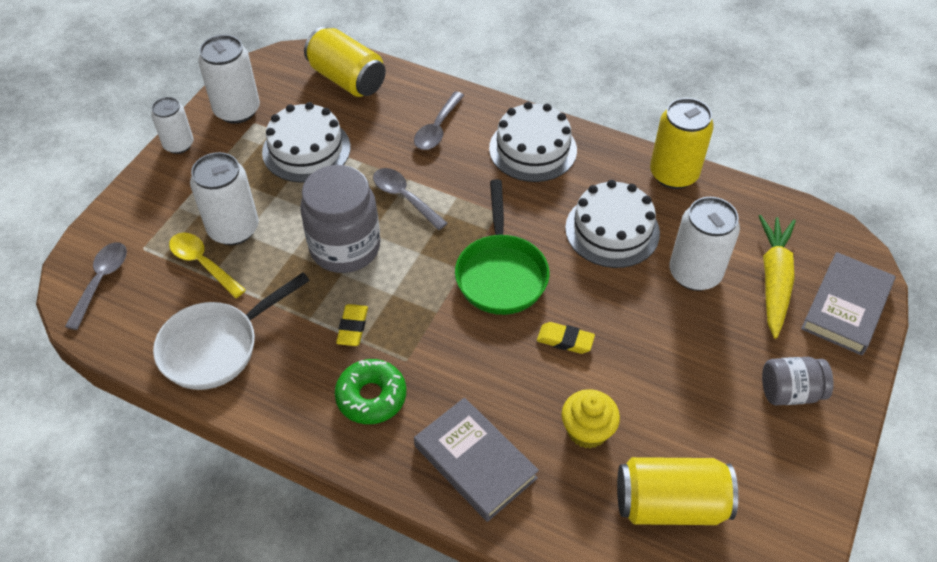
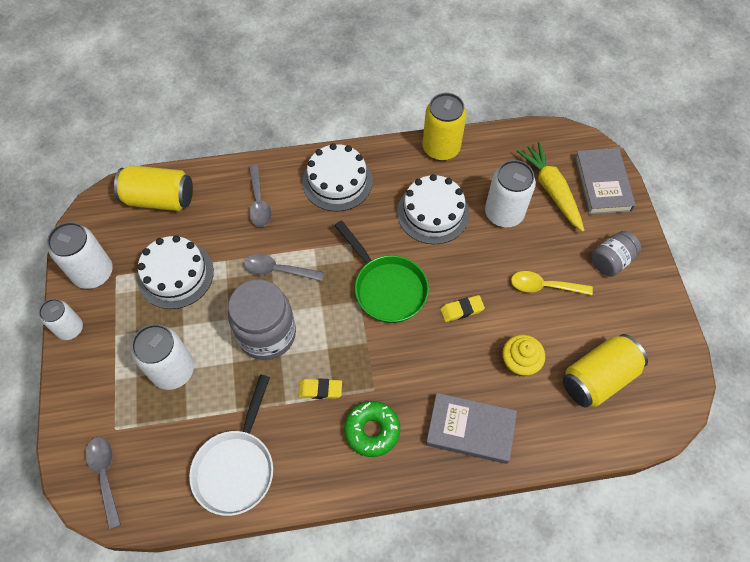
camera: 35 degrees left, 10 degrees up
(203, 263) = (172, 411): yellow spoon -> yellow spoon (544, 286)
(352, 327) = (320, 390): yellow eraser -> yellow eraser turned 60 degrees counterclockwise

